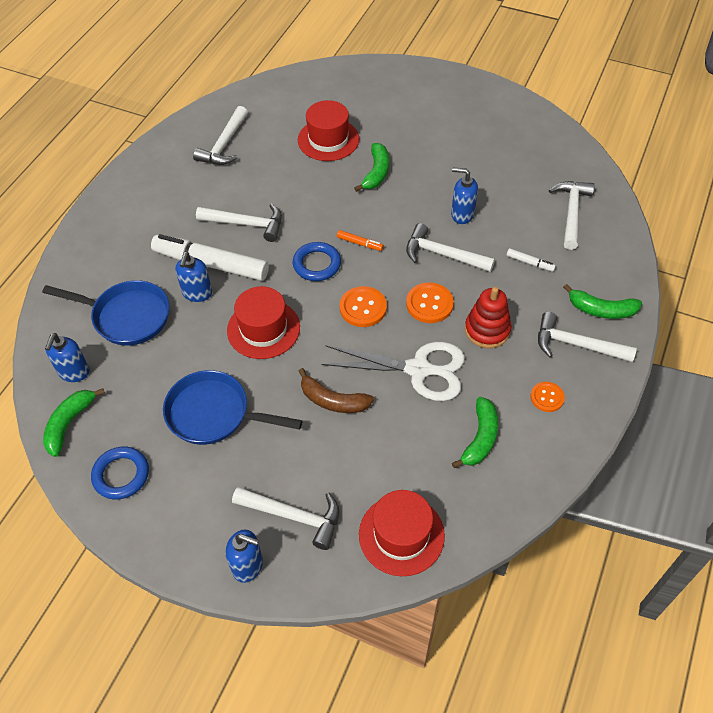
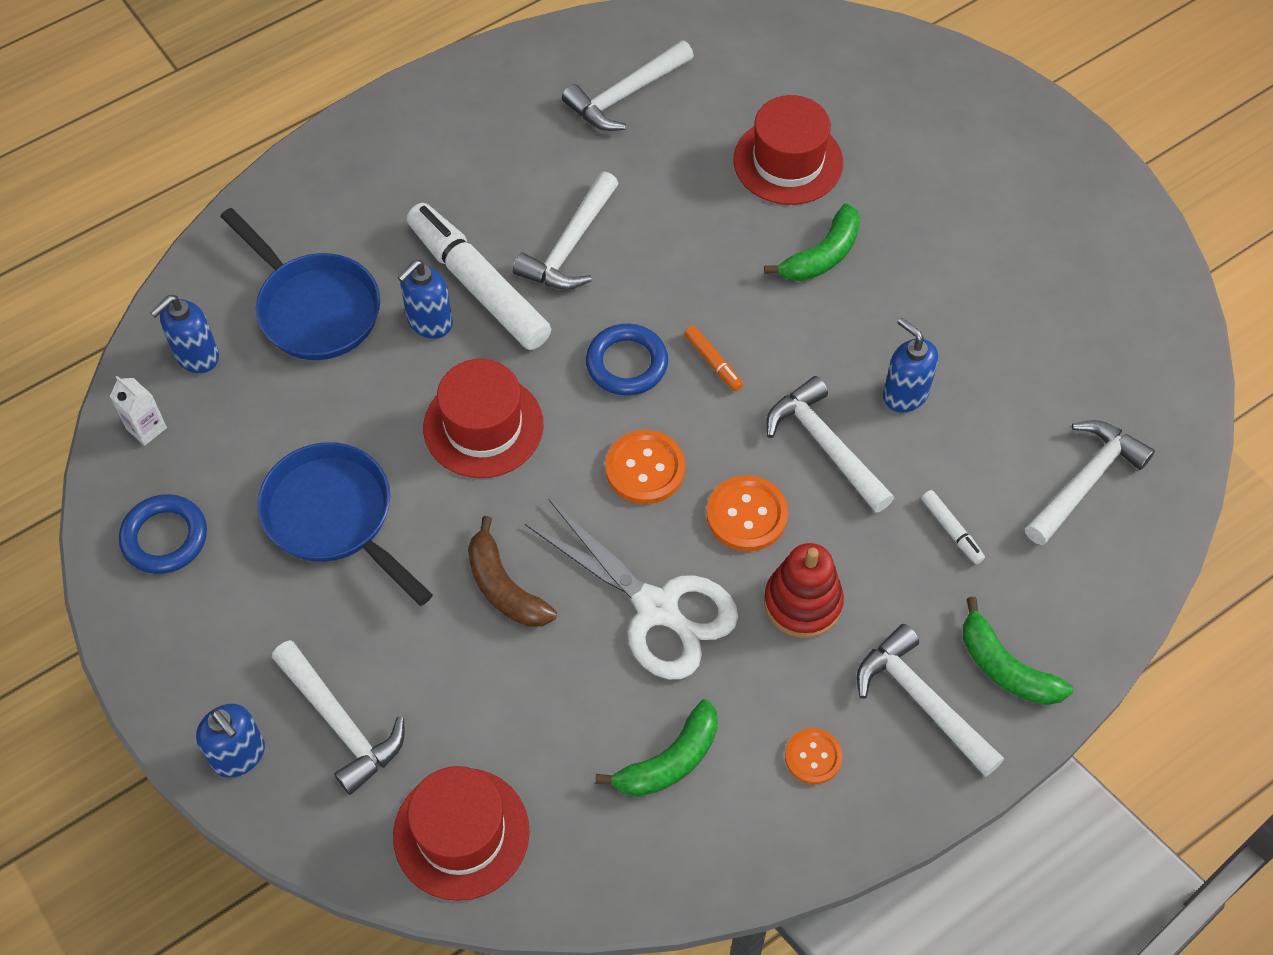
camera: 30 degrees right, 5 degrees up
(69, 424) = (146, 428): green banana -> white carton
(246, 224) = (570, 246): white hammer -> white hammer turned 75 degrees clockwise

